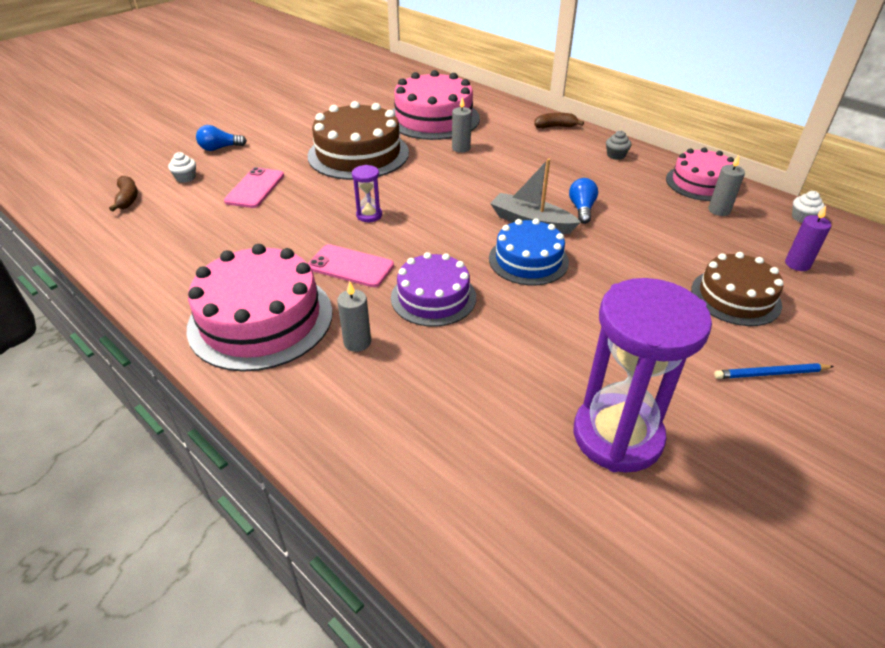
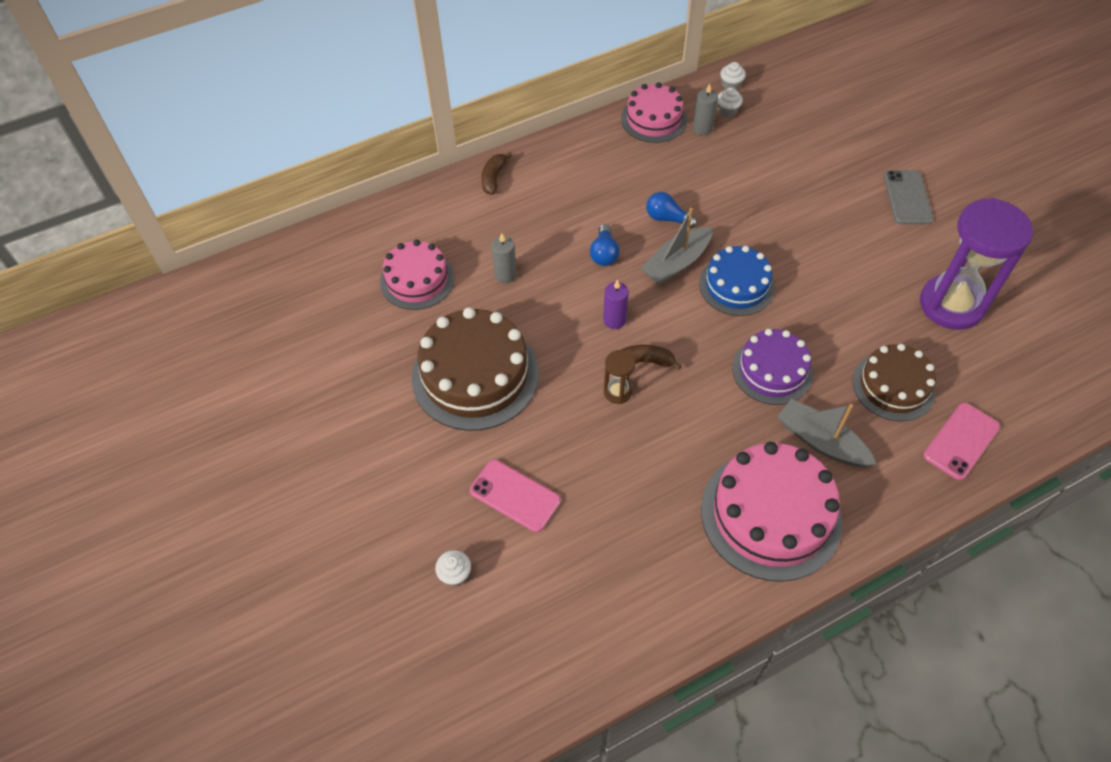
camera: 70 degrees left, 15 degrees up
(128, 199) = (484, 646): brown banana -> brown banana (645, 361)
(220, 148) = (387, 528): blue light bulb -> blue light bulb (604, 253)
(350, 266) = (706, 426): pink phone -> pink phone (961, 441)
(357, 342) = (821, 441): grey candle -> grey boat
(369, 215) = (617, 391): purple hourglass -> brown hourglass
(433, 118) = (417, 280): pink cake -> pink cake, size x0.63
(616, 155) = (578, 155): grey cupcake -> none
(735, 297) = (822, 175): brown cake -> brown cake (893, 386)
(762, 221) = (727, 110): none -> white cupcake
(770, 374) = (907, 197): blue pencil -> grey phone
(797, 264) = (791, 120): purple candle -> purple candle (614, 320)

